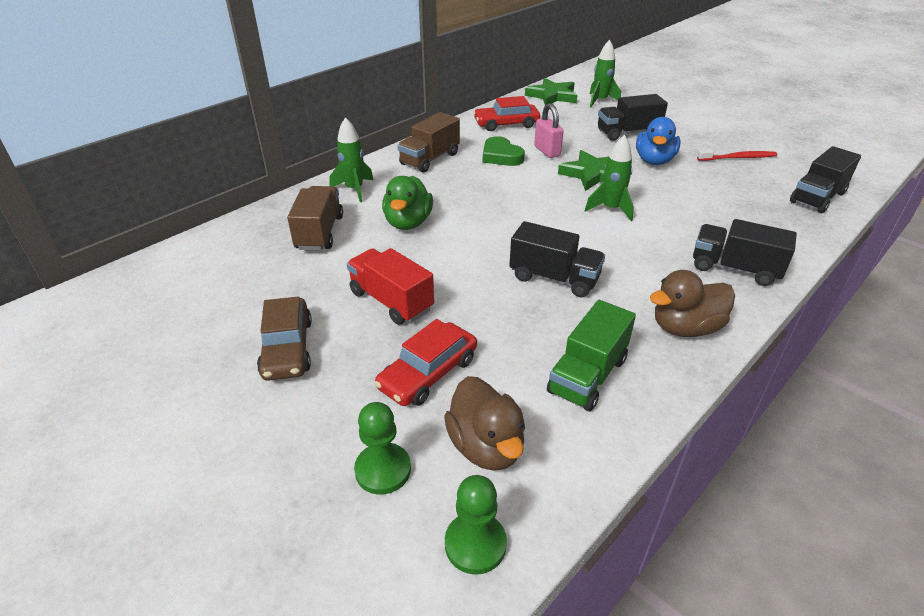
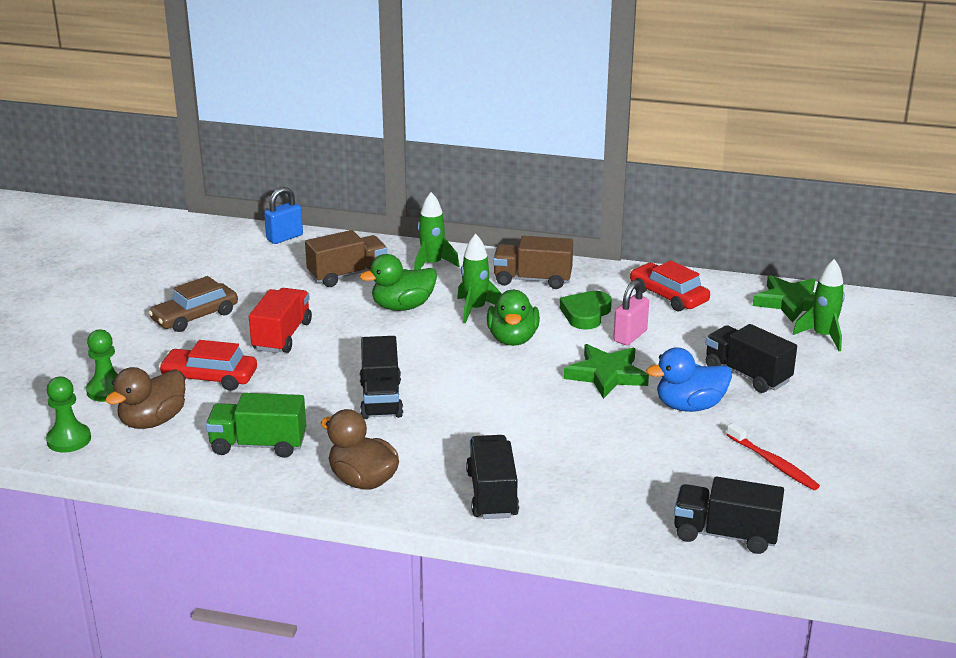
camera: 60 degrees right, 10 degrees down
(201, 245) = (284, 237): none -> blue padlock
(510, 192) = (512, 339): none -> green duck
(610, 209) = (540, 401): green rocket -> green rocket (475, 309)

